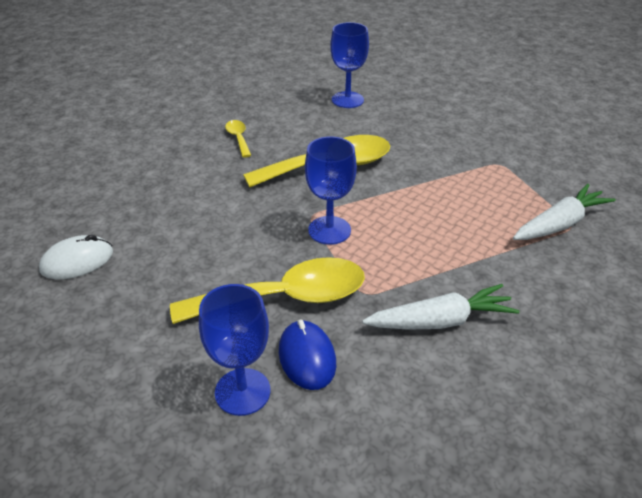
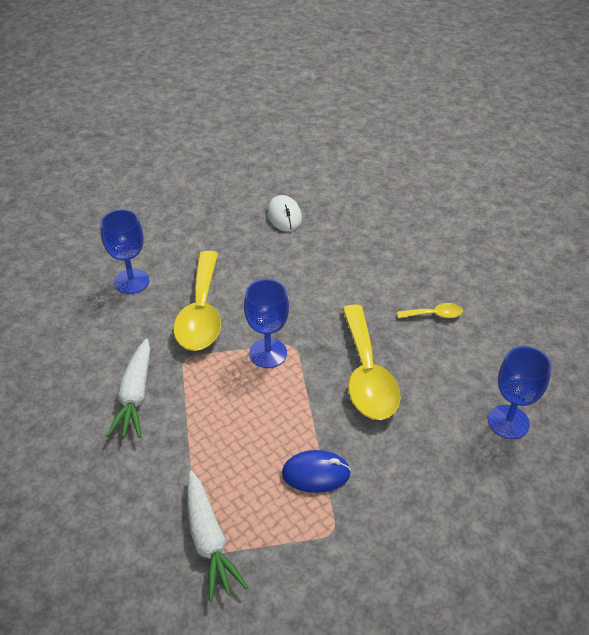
camera: 105 degrees right, 5 degrees up
(307, 357) = (142, 314): blue mouse -> blue mouse (316, 473)

